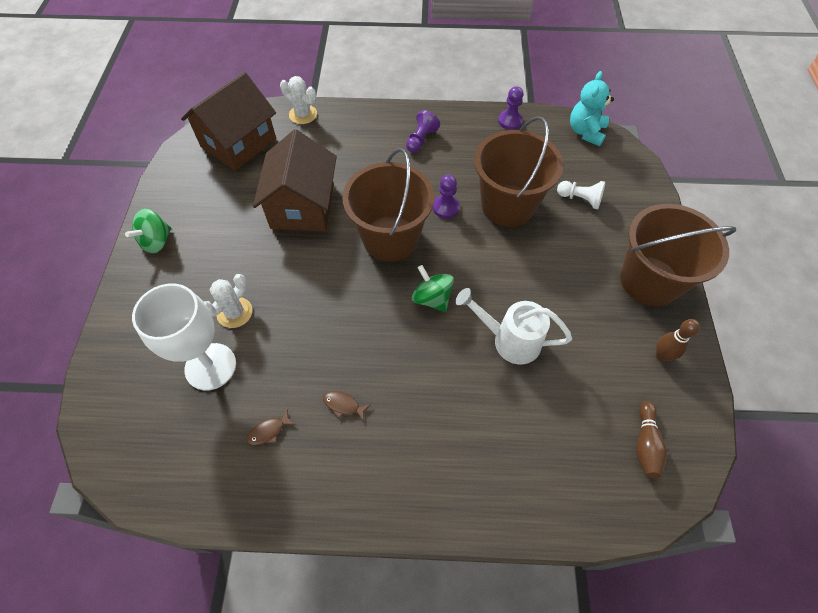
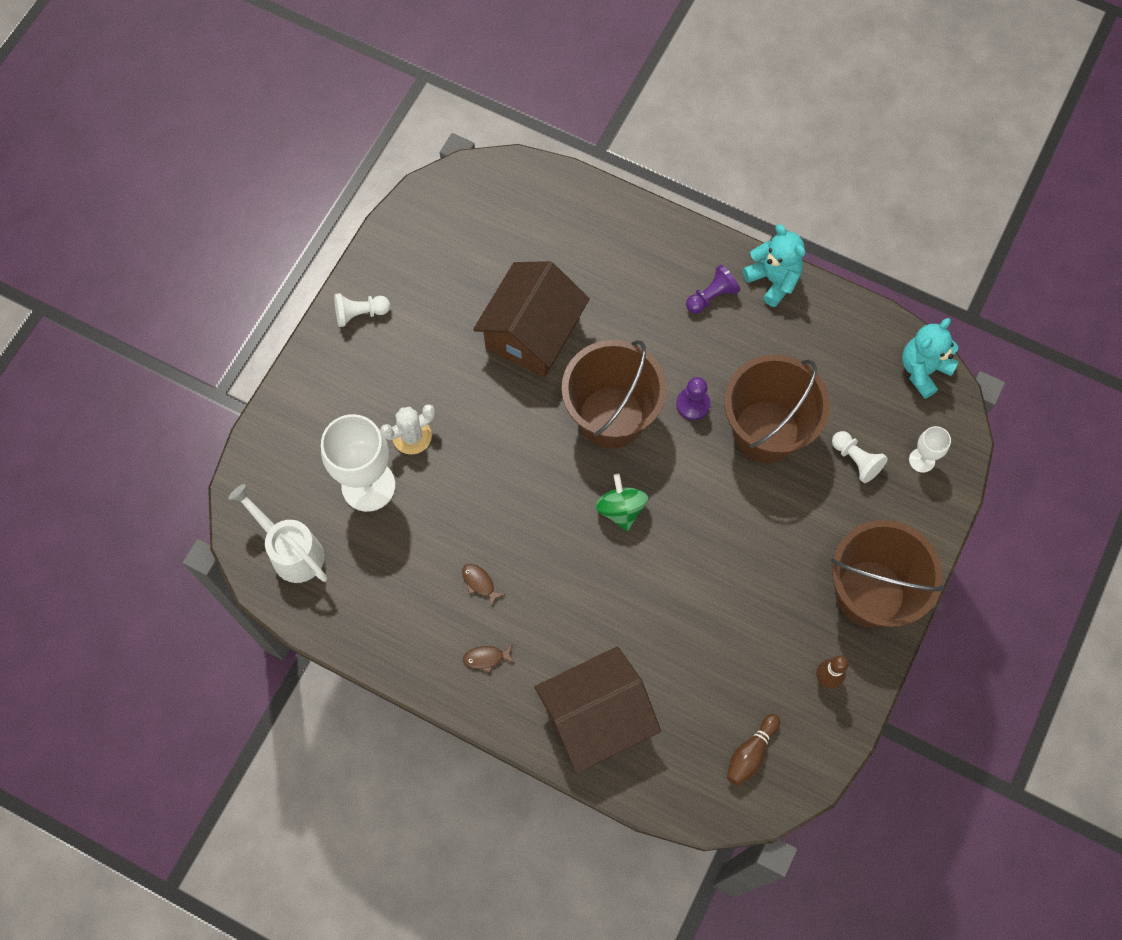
camera: 25 degrees right, 10 degrees up
(156, 241) = (360, 313): green spinning top -> white pawn
(238, 143) = (493, 212): brown house -> brown house (596, 717)
(268, 431) = (399, 576): brown fish -> brown fish (486, 658)
(303, 114) = (586, 199): white cactus -> none
(456, 117) = (773, 280): none -> turquoise teddy bear
(510, 121) = (836, 314): purple pawn -> none
(510, 340) = (677, 591): white watering can -> white watering can (292, 551)
(622, 183) = (921, 460): none -> white goblet

